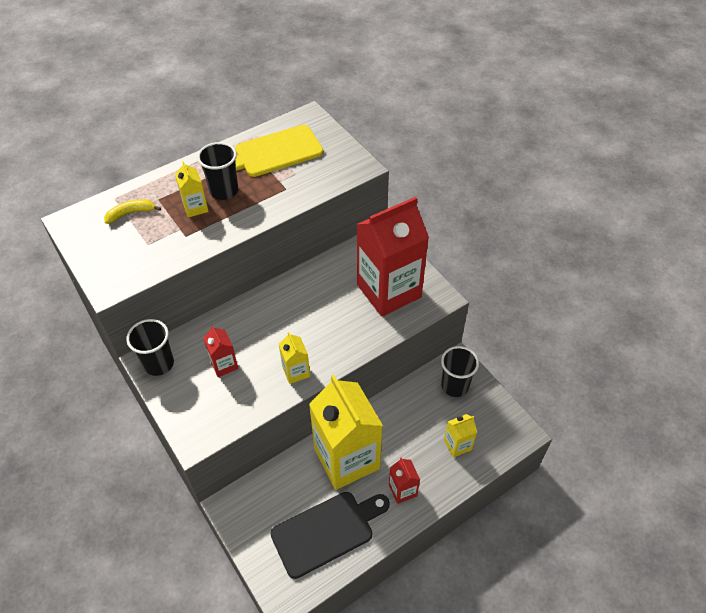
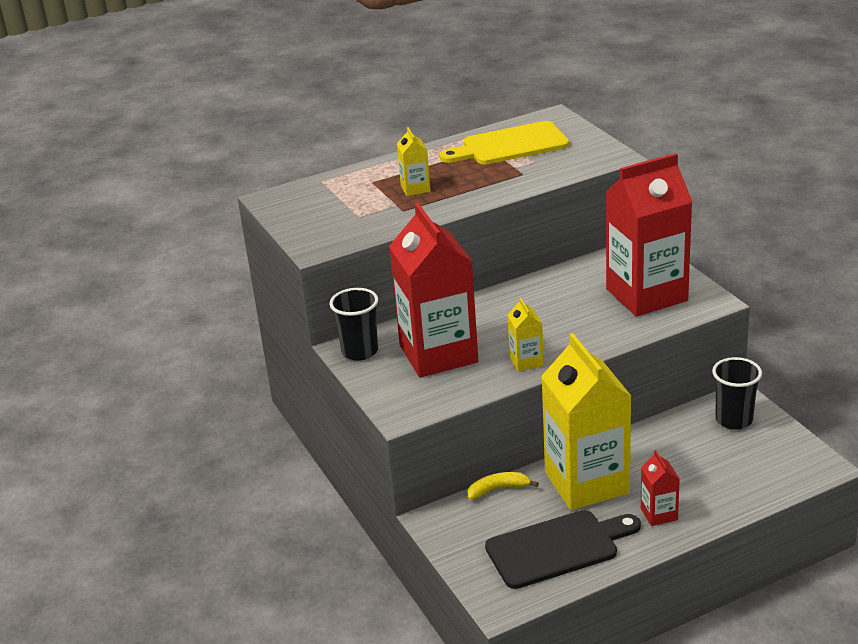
camera: 10 degrees right, 20 degrees down
(130, 213) = (340, 193): yellow banana -> yellow banana (498, 489)
(224, 191) = (449, 176): black cup -> none
(224, 365) = (438, 354): red carton -> red carton, size x2.33
(457, 445) = (734, 475): yellow carton -> none

